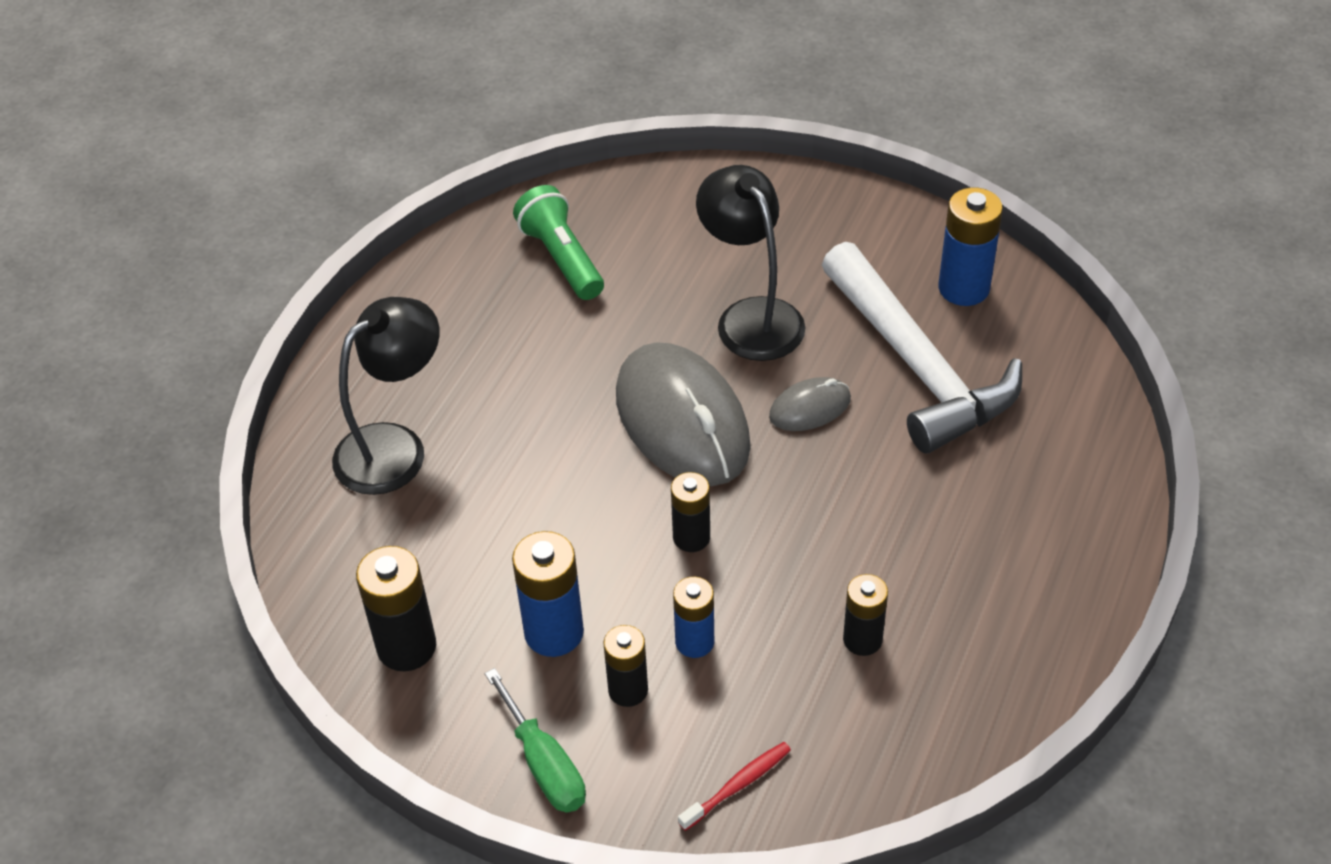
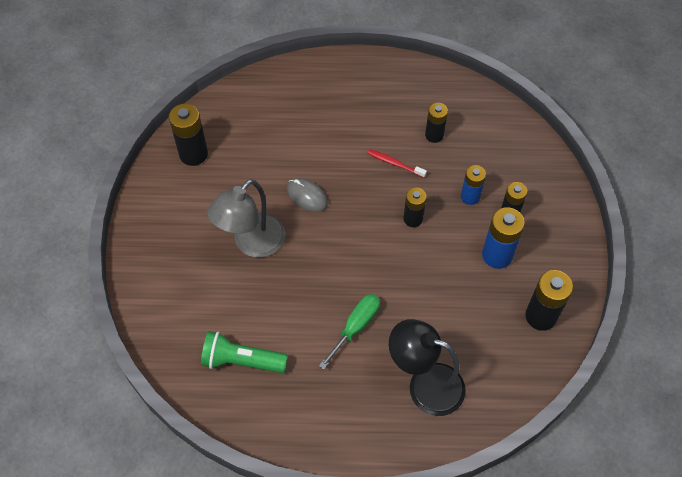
camera: 115 degrees left, 10 degrees up
(544, 764) = (564, 231): green screwdriver -> green screwdriver (356, 327)
(562, 258) = (241, 361): green flashlight -> green flashlight turned 60 degrees clockwise
(682, 421) = (341, 250): grey mouse -> none
(737, 785) = (530, 157): red toothbrush -> red toothbrush (395, 164)
(751, 316) = (252, 244): black lamp -> grey lamp
(917, 365) = (258, 159): white hammer -> none
(963, 288) = (193, 154): blue battery -> black battery

